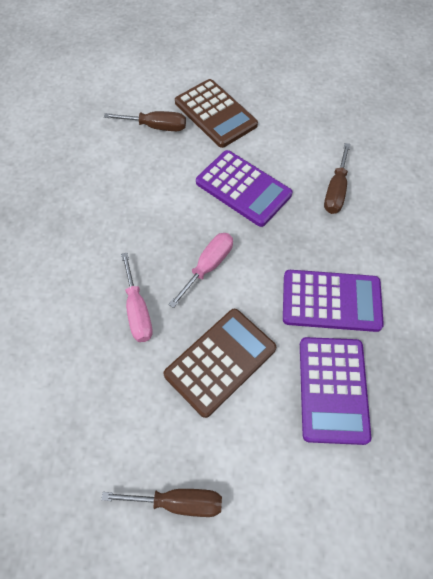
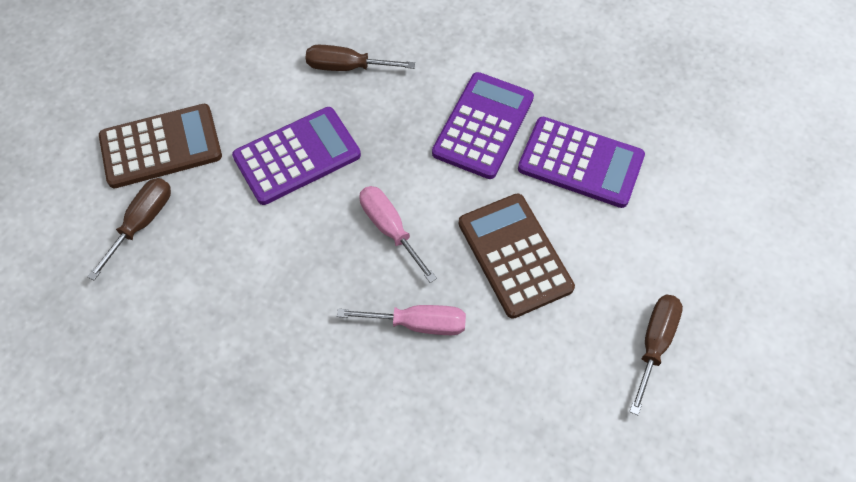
camera: 70 degrees left, 0 degrees up
(335, 191) = (347, 67): brown screwdriver -> brown screwdriver turned 150 degrees clockwise

